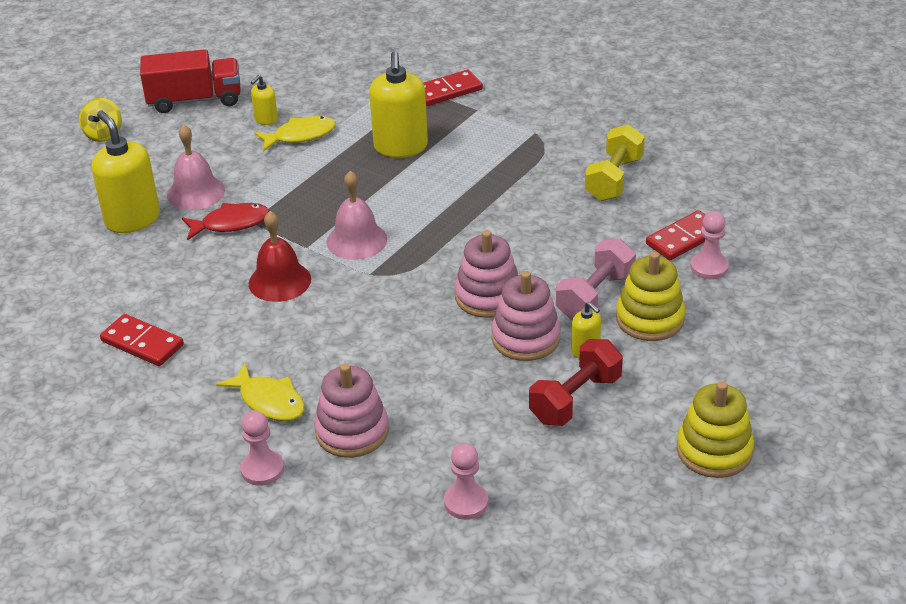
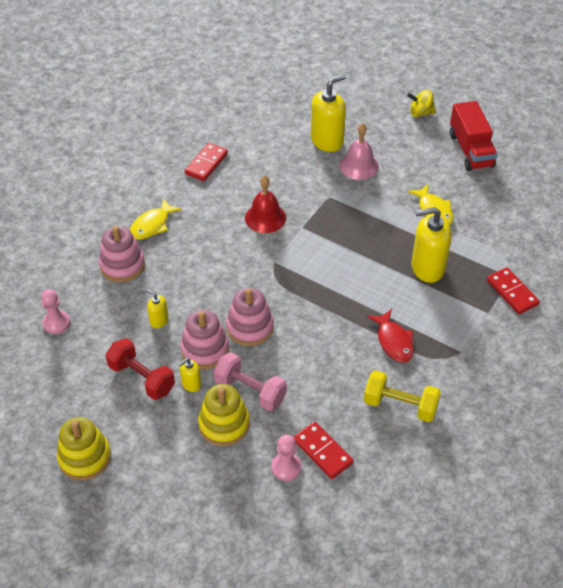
camera: 85 degrees right, 10 degrees up
(231, 224) = (325, 187): red fish -> red fish (394, 341)
(262, 469) = (95, 229): pink pawn -> none
(266, 119) = (452, 190): yellow soap dispenser -> yellow soap dispenser (159, 320)
(356, 240) = (310, 252): pink bell -> none

